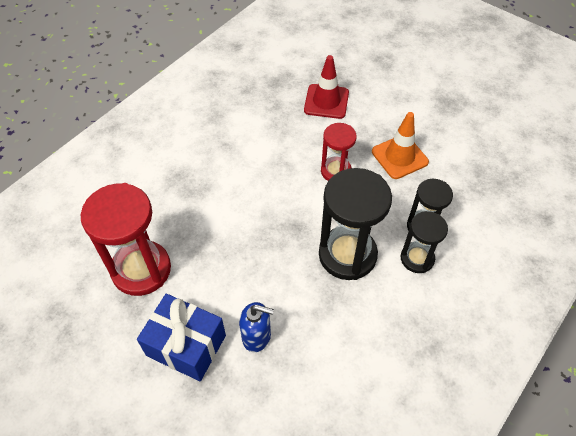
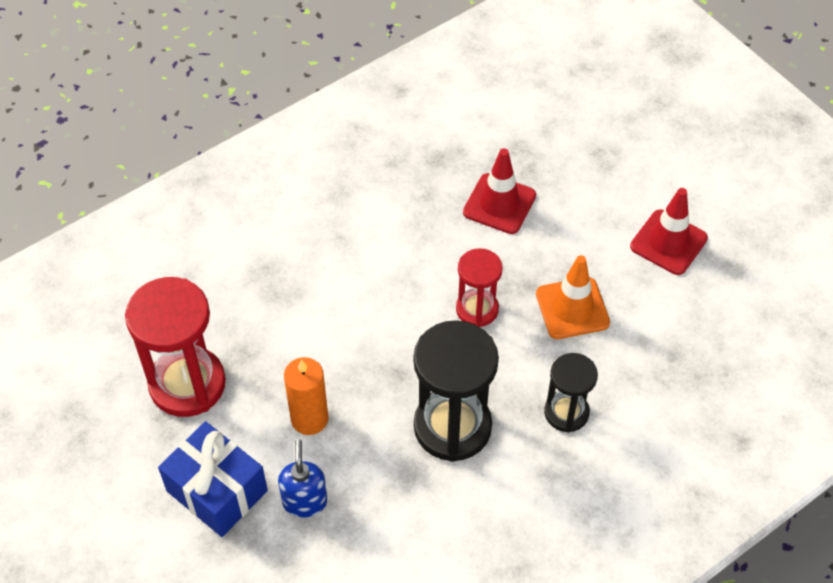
camera: 15 degrees right, 0 degrees up
(241, 273) = (309, 419): none -> orange candle
(257, 336) = (305, 501): blue soap dispenser -> blue soap dispenser turned 120 degrees counterclockwise
(417, 258) = (542, 453): black hourglass -> none
(445, 103) = (668, 242): none -> red traffic cone

